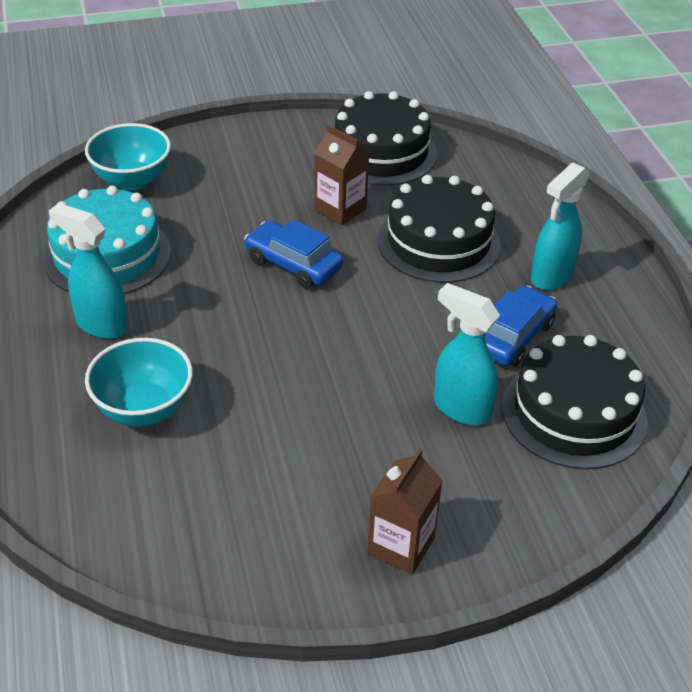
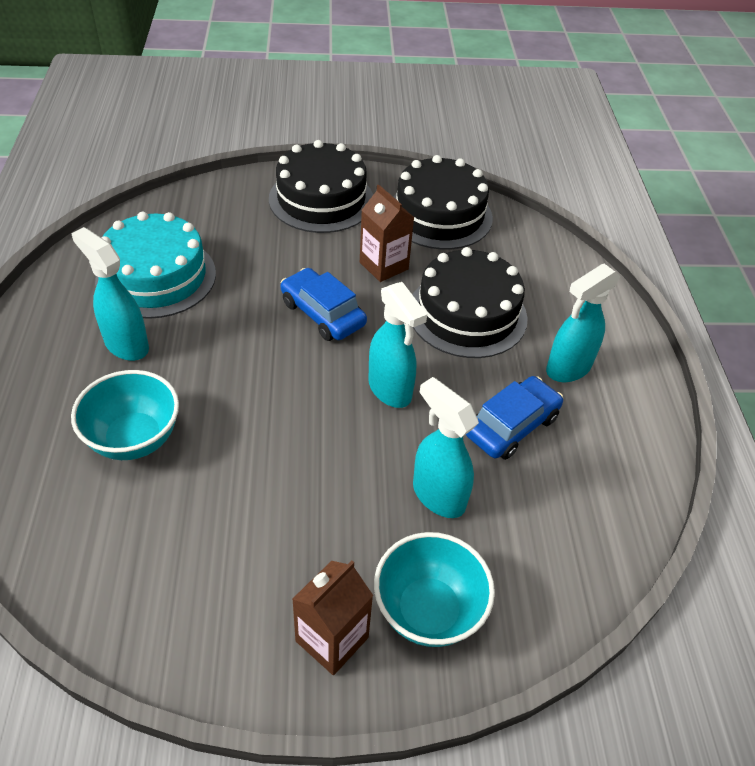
camera: 10 degrees right, 5 degrees up
(132, 180) = (204, 208): turquoise bowl -> turquoise bowl (428, 610)
(385, 323) = (390, 390): none -> turquoise spray bottle
(574, 413) = (551, 522): black cake -> black cake (321, 199)

